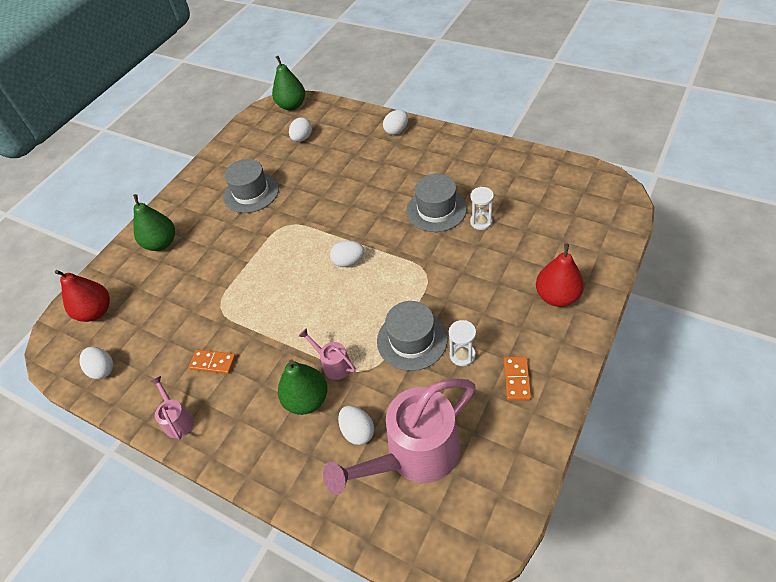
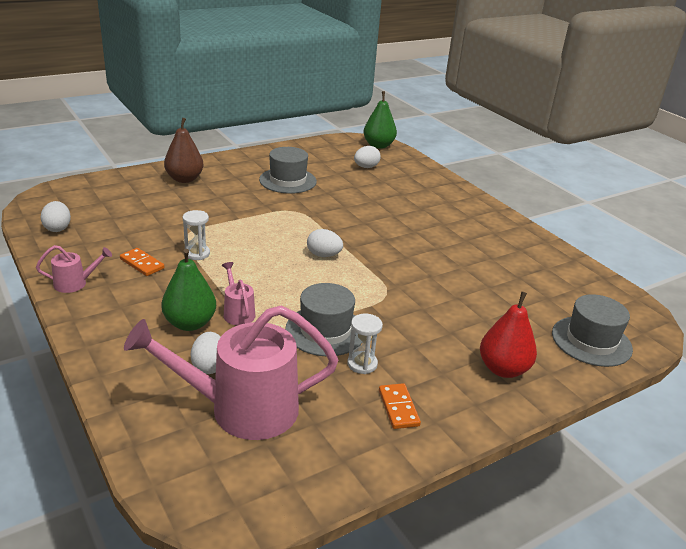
camera: 20 degrees right, 20 degrees down
(96, 312) = (92, 195): red pear -> none
(161, 243) = (184, 179): green pear -> brown pear
(177, 419) = (75, 283): pink watering can -> pink watering can turned 75 degrees clockwise
(396, 131) = (456, 195): white egg -> none
(436, 210) = (441, 258): grey hat -> grey hat (591, 341)
(481, 222) = (476, 284): white hourglass -> white hourglass (197, 253)
(517, 379) = (398, 408): orange domino -> orange domino turned 45 degrees counterclockwise

